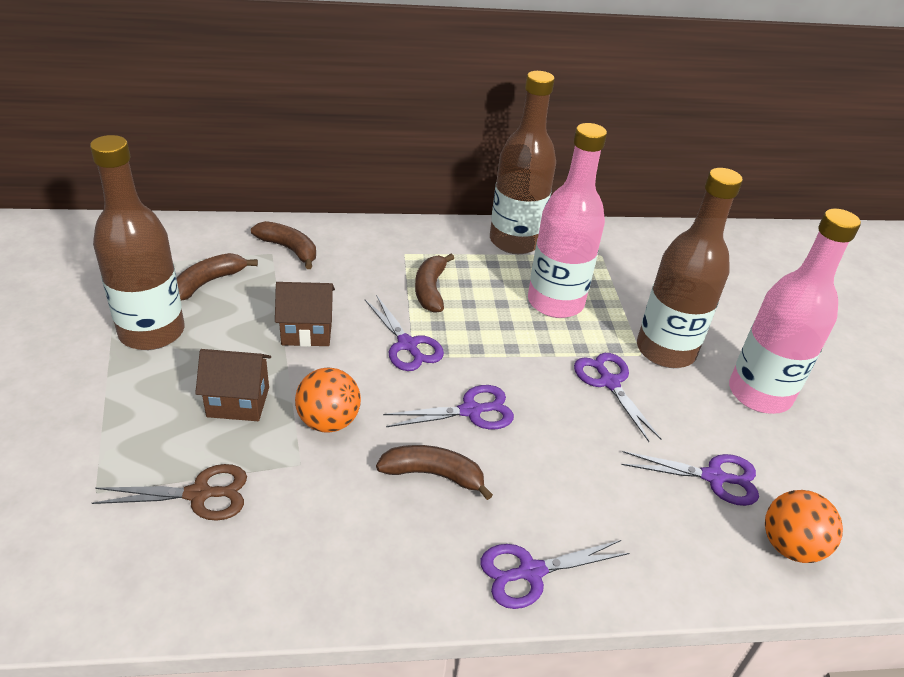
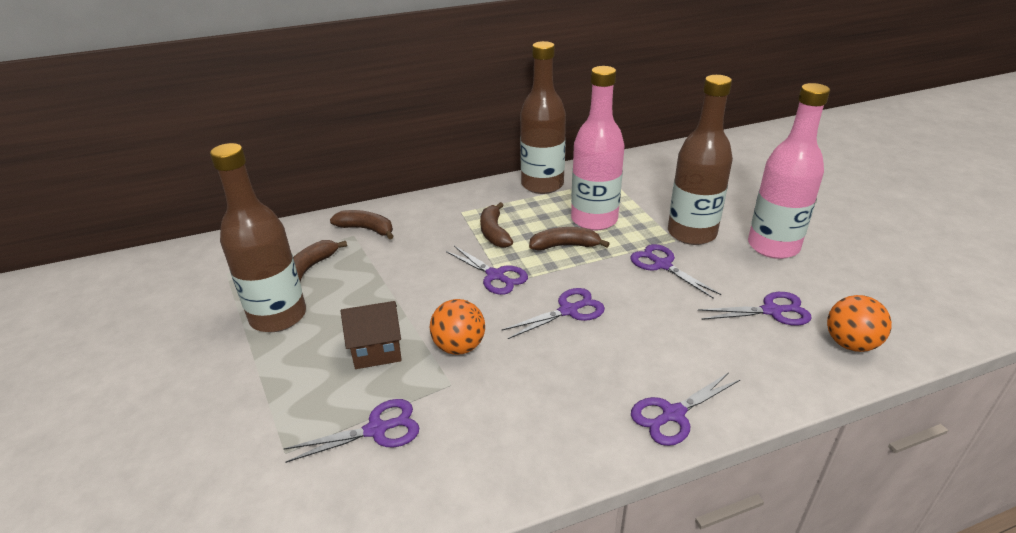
camera: 10 degrees left, 5 degrees down
(199, 494) = (377, 430): brown scissors -> purple scissors
(307, 331) = (409, 285): brown house -> none
(433, 474) = (562, 364): brown banana -> brown banana (565, 246)

